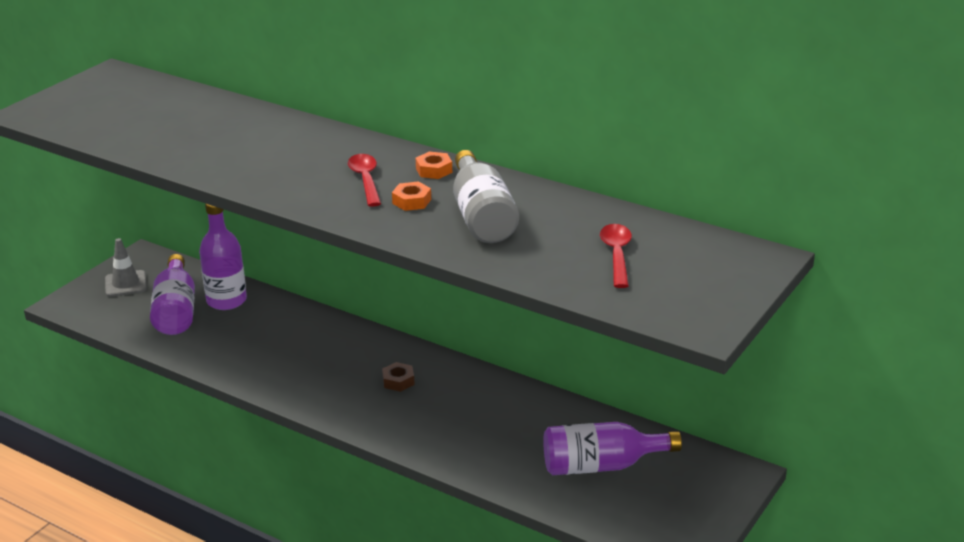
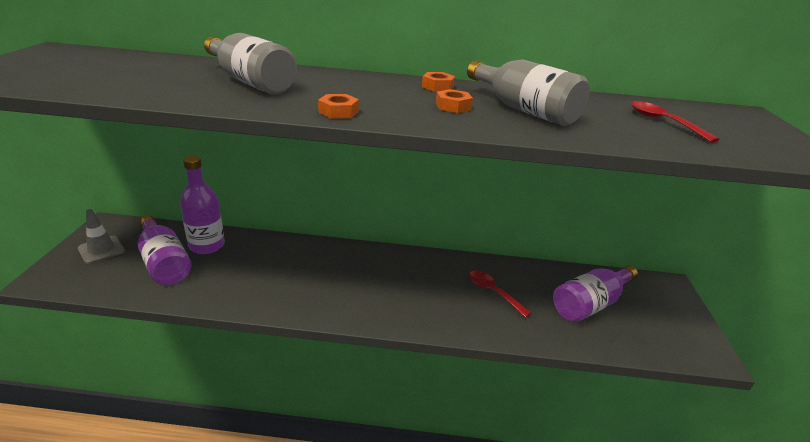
camera: 30 degrees left, 0 degrees up
(251, 143) = (251, 82): none -> grey bottle
(292, 194) = (338, 112): none -> orange nut
(365, 180) = (391, 97): red spoon -> red spoon (493, 292)
(398, 381) = (395, 277): brown nut -> none

